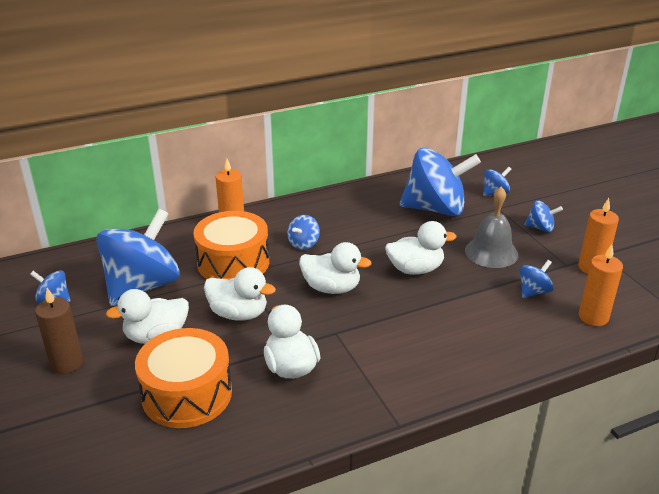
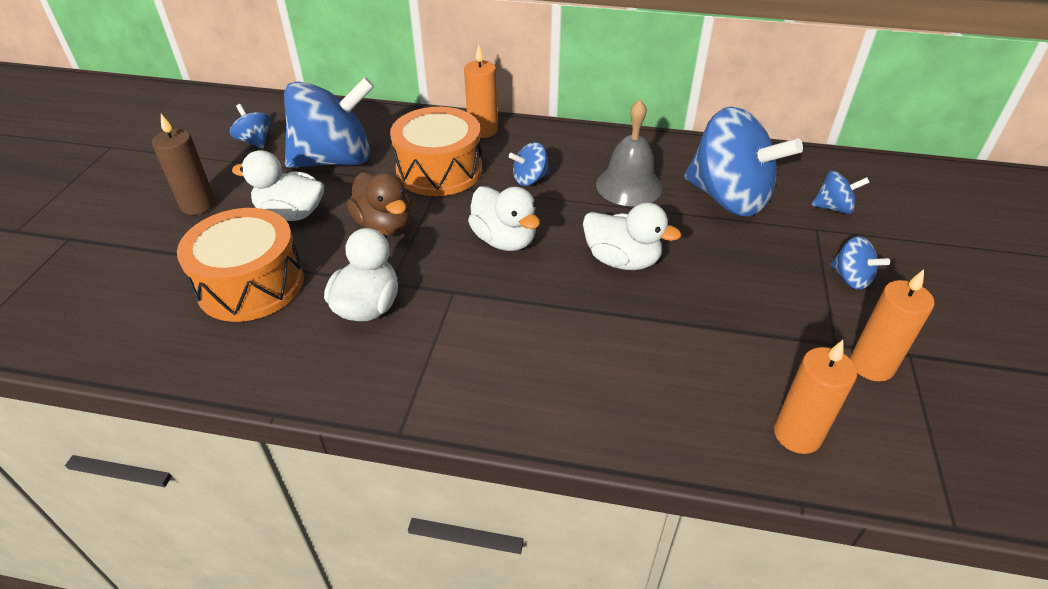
camera: 35 degrees right, 10 degrees up
(239, 314) = (385, 225): white duck -> brown duck
(491, 252) = (743, 281): grey bell -> grey bell (629, 186)
(533, 291) = (746, 357): blue spinning top -> none

